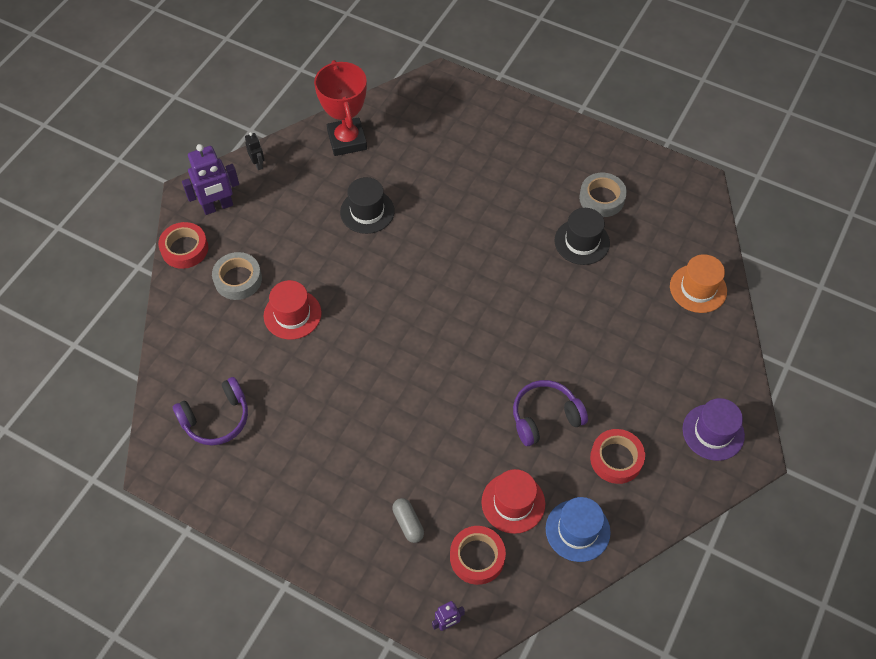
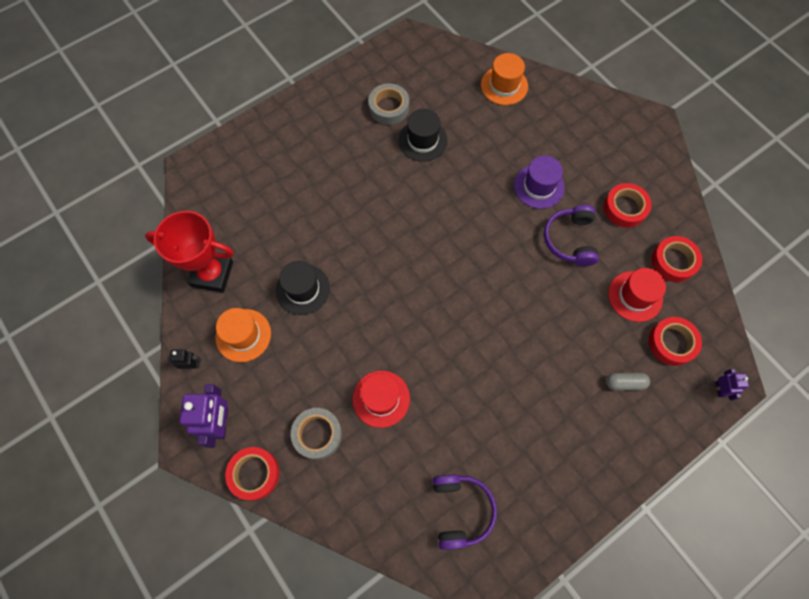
camera: 65 degrees left, 10 degrees up
(302, 187) = (243, 335): none -> orange hat
(577, 530) = (673, 261): blue hat -> red tape
(713, 432) = (627, 136): purple hat -> purple hat (539, 186)

